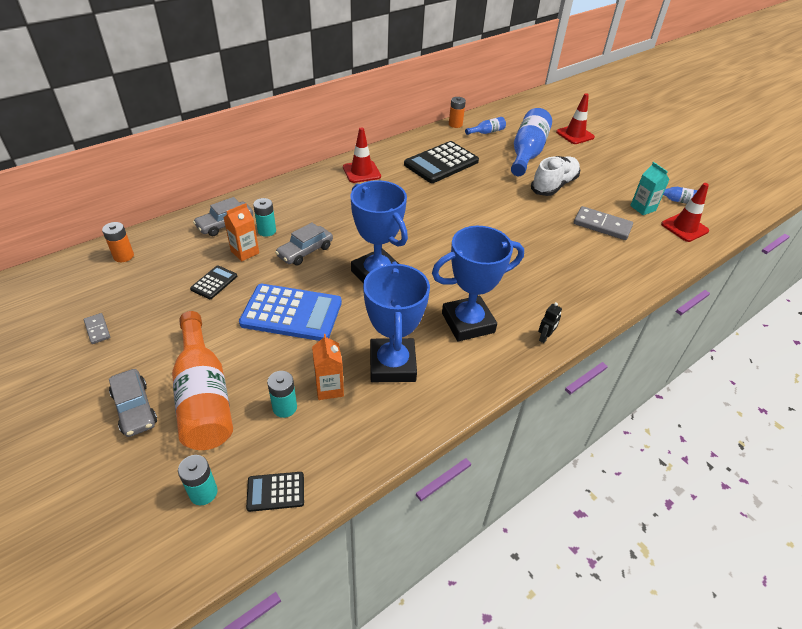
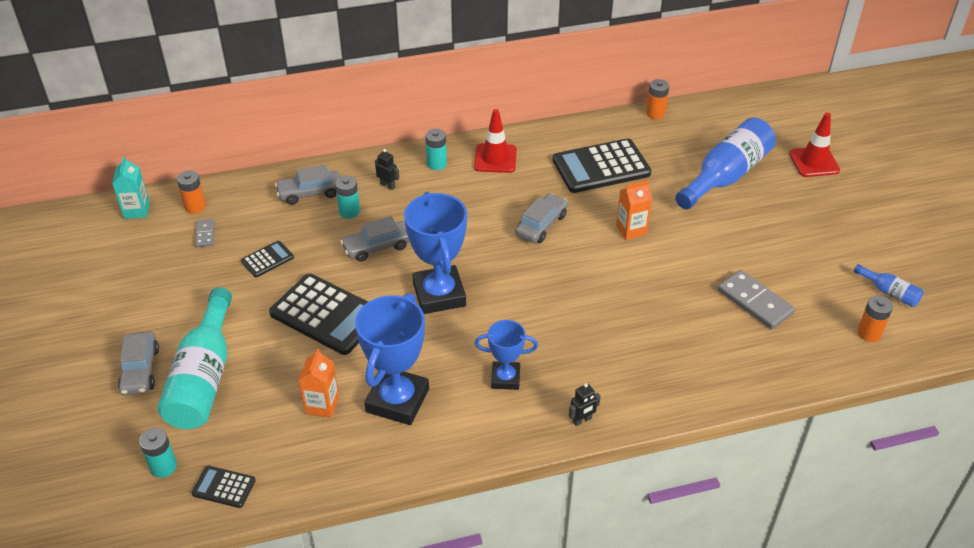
camera: 25 degrees right, 0 degrees up
(97, 329) = (140, 281): grey domino -> grey domino (205, 234)
(204, 396) = (204, 377): orange bottle -> turquoise bottle
(245, 252) = (314, 232): orange carton -> orange carton (631, 230)
(284, 407) = (270, 411): turquoise battery -> turquoise battery (436, 164)
(288, 206) = (387, 185): none -> black robot
(291, 313) = (327, 314): blue calculator -> black calculator
(424, 208) = (541, 225): none -> grey car
(468, 323) = (505, 378): blue trophy -> blue trophy, size x0.58
(487, 132) = (690, 133): blue bottle -> none
(554, 185) = (729, 231): white shoe -> none
(642, 208) = (830, 292): turquoise carton -> turquoise carton (137, 210)
(684, 227) = (869, 333): red traffic cone -> orange battery

